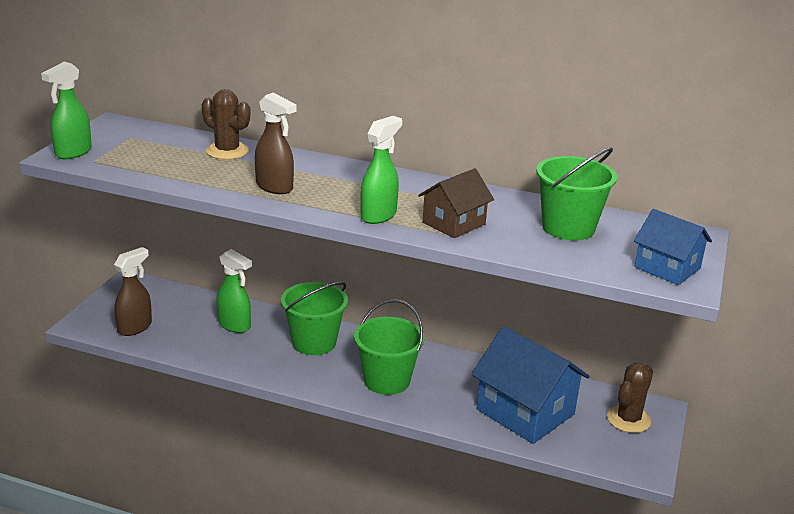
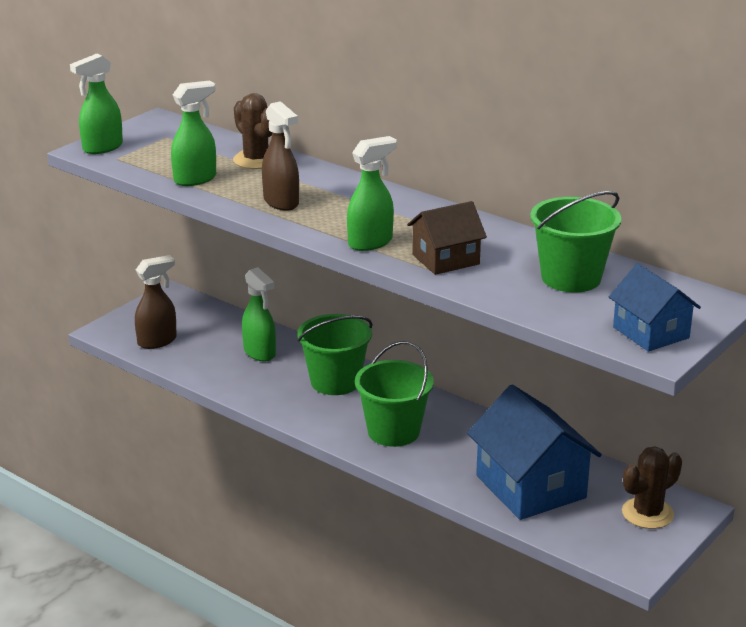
camera: 20 degrees right, 0 degrees up
(181, 173) = (195, 179): none -> green spray bottle

